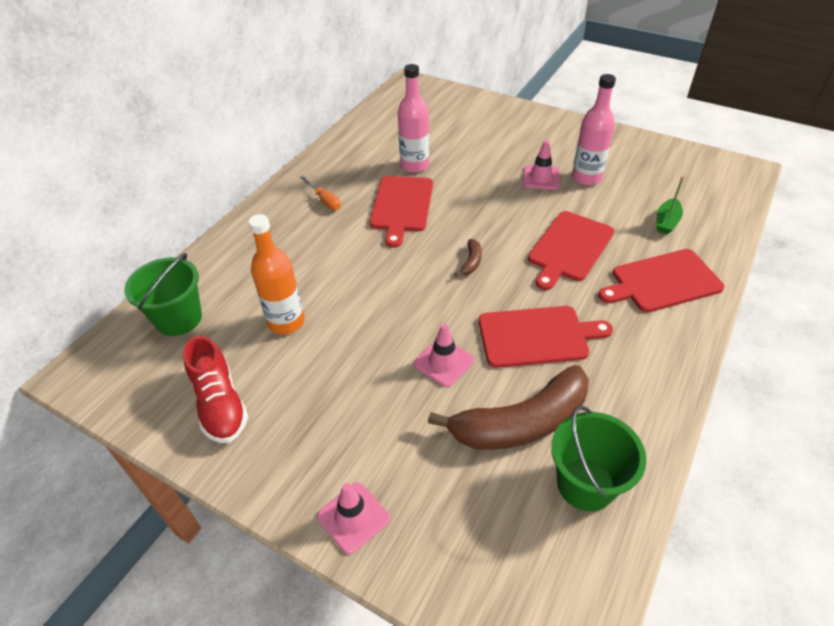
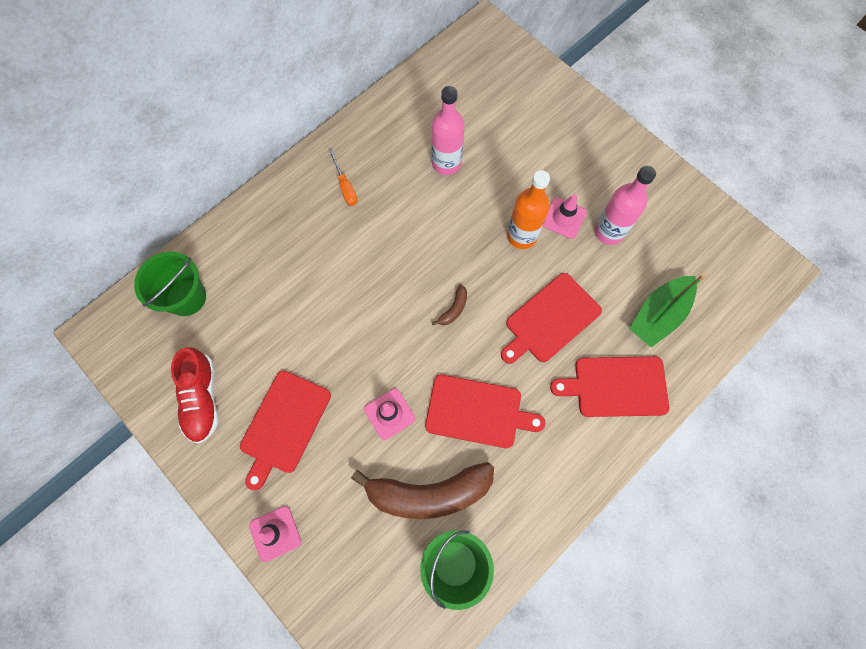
camera: 15 degrees right, 25 degrees up
(286, 322) = (273, 329): orange bottle -> orange bottle (522, 236)
(401, 206) = (415, 217): red cutting board -> red cutting board (284, 425)
(666, 222) = (658, 315): green boat -> green boat, size x1.70

